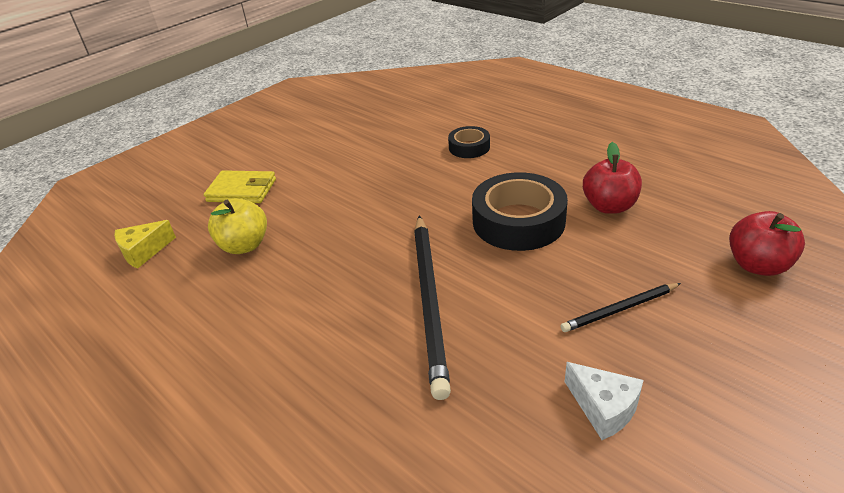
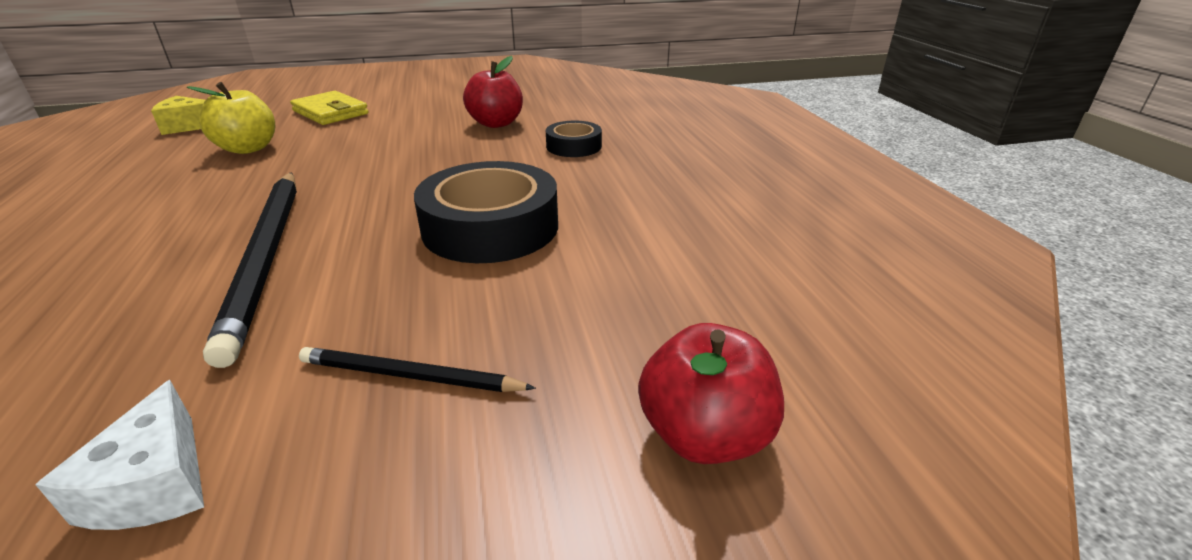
camera: 30 degrees right, 5 degrees down
(430, 300) = (267, 256): black pencil -> black pencil turned 45 degrees counterclockwise
(609, 206) = (619, 257): red apple -> red apple (496, 123)

